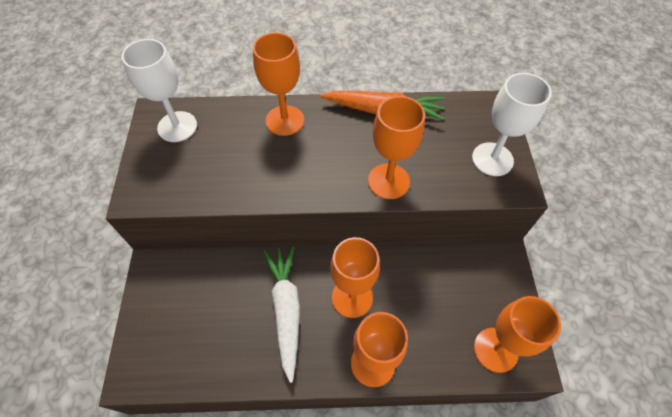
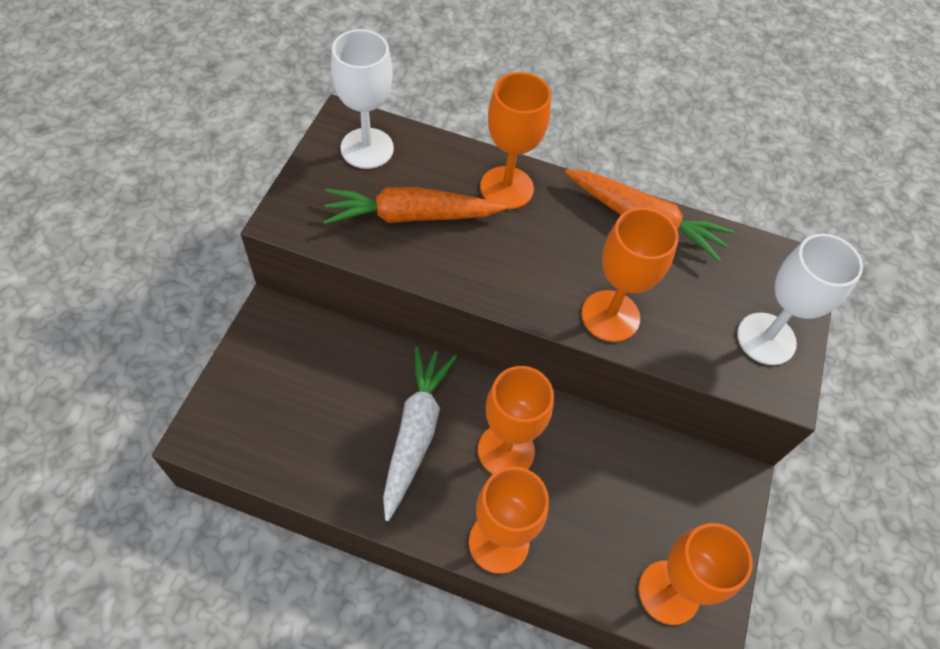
camera: 15 degrees right, 0 degrees up
(226, 162) = (410, 216): none -> orange carrot

